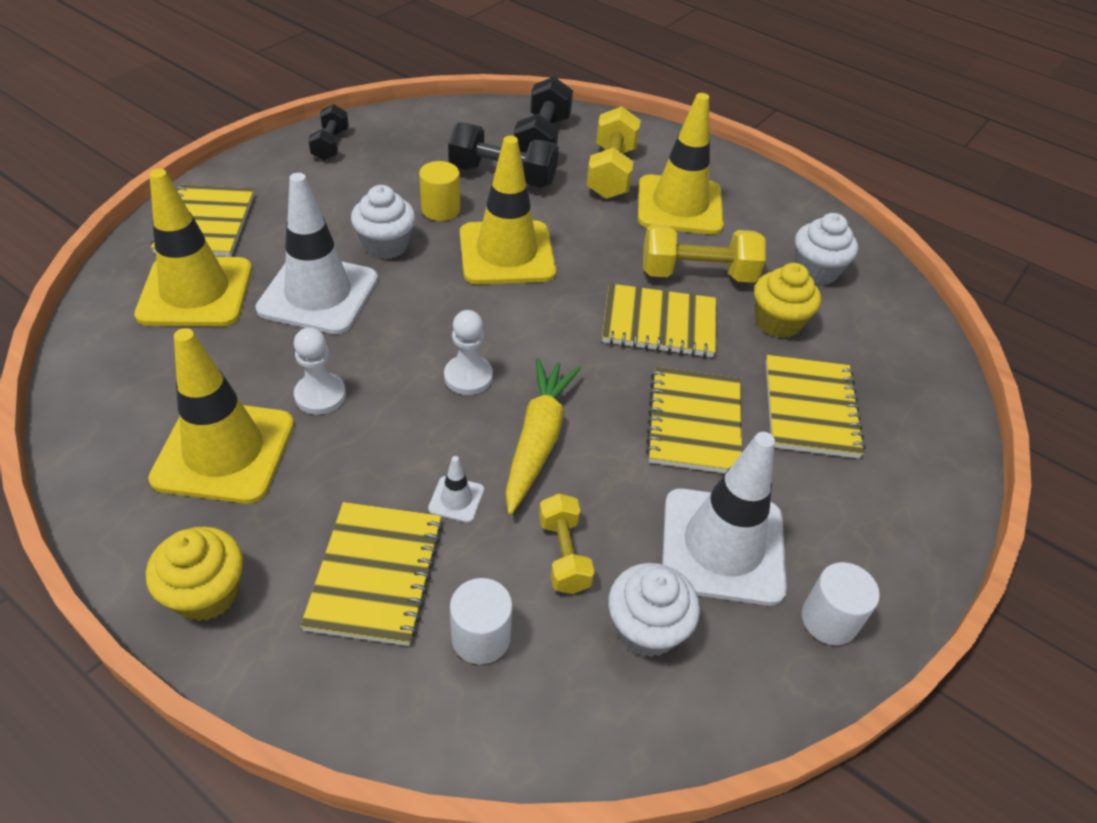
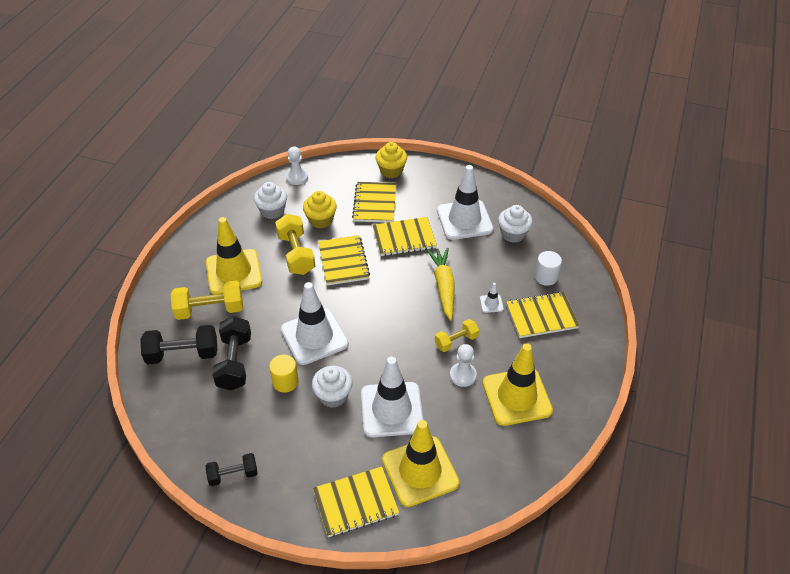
camera: 105 degrees left, 0 degrees up
(207, 593) = (583, 366): yellow cupcake -> yellow cupcake (391, 171)
(468, 377) = (419, 322): white pawn -> white pawn (297, 177)
(507, 253) = (314, 337): yellow traffic cone -> white traffic cone
(538, 440) = (443, 286): yellow carrot -> yellow carrot turned 90 degrees clockwise
(563, 554) = (496, 263): yellow dumbbell -> yellow dumbbell (456, 341)
(810, 408) = (375, 204): yellow notebook -> yellow notebook turned 75 degrees counterclockwise
(829, 619) = (479, 189): white cylinder -> none

